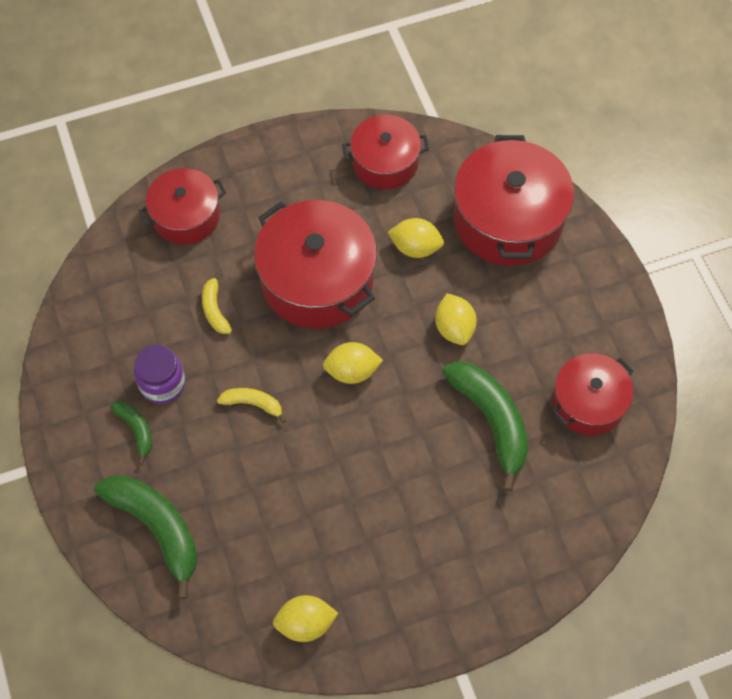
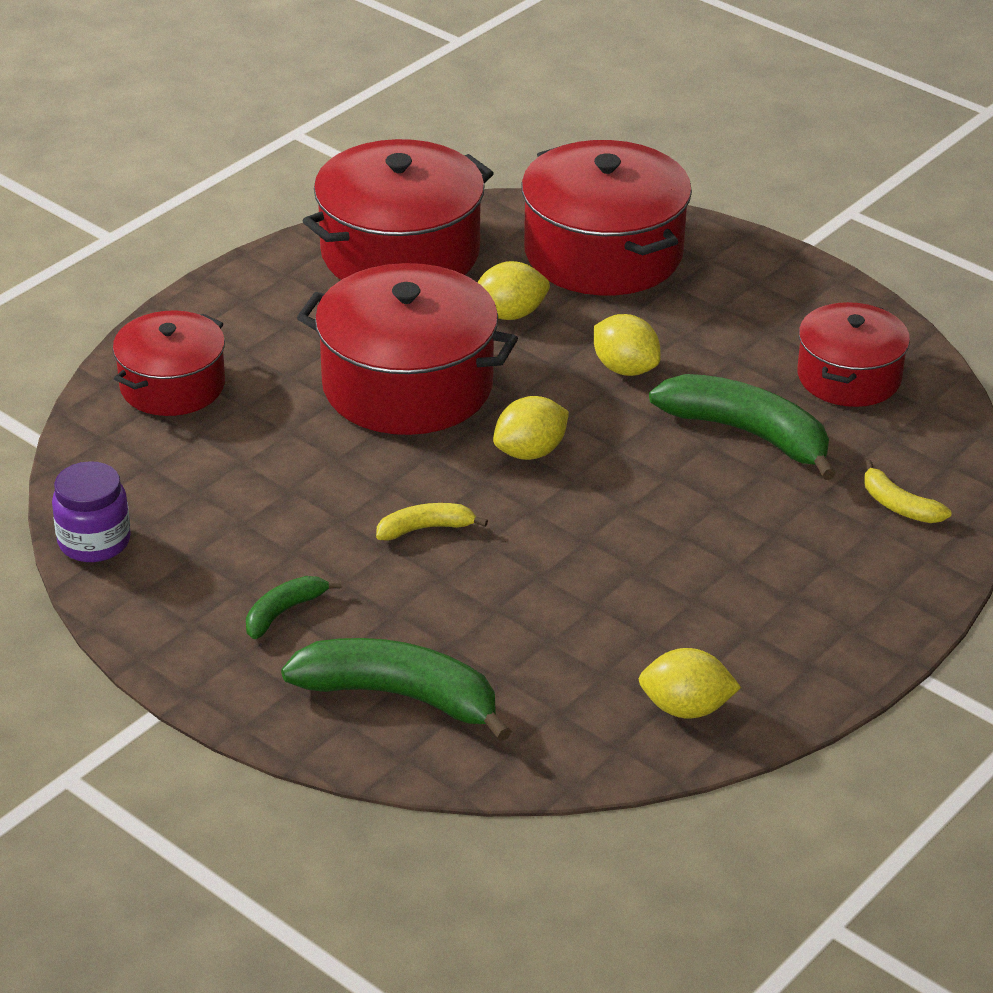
camera: 30 degrees left, 25 degrees down
(136, 430) = (284, 612): green banana -> green banana turned 75 degrees counterclockwise
(162, 384) = (282, 554): purple jar -> purple jar (94, 541)
(215, 309) = (291, 458): yellow banana -> yellow banana (899, 506)
(305, 623) = (686, 708): yellow lemon -> yellow lemon turned 45 degrees clockwise
(385, 162) = (400, 252): red pot -> red pot, size x1.63

